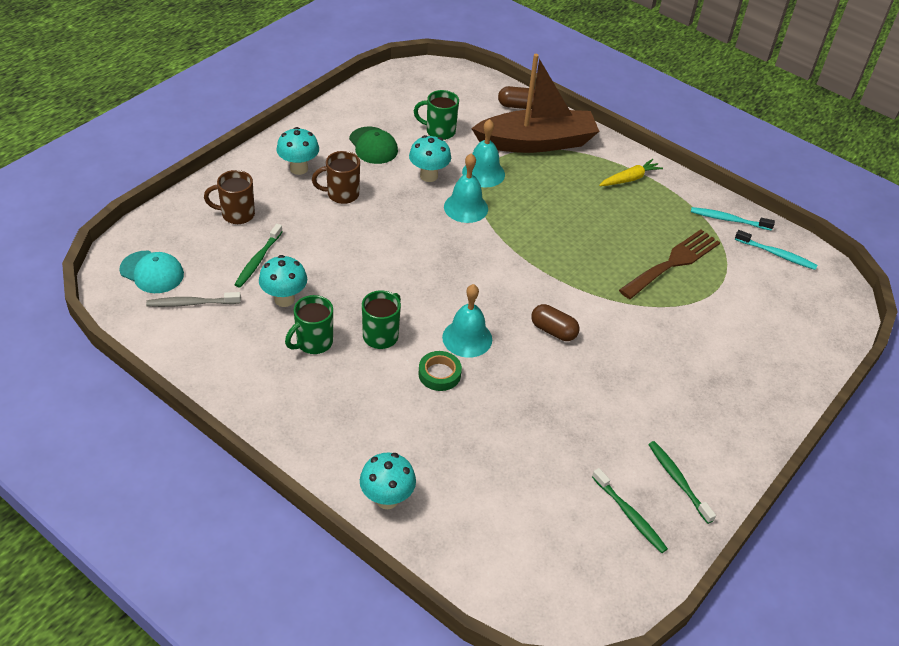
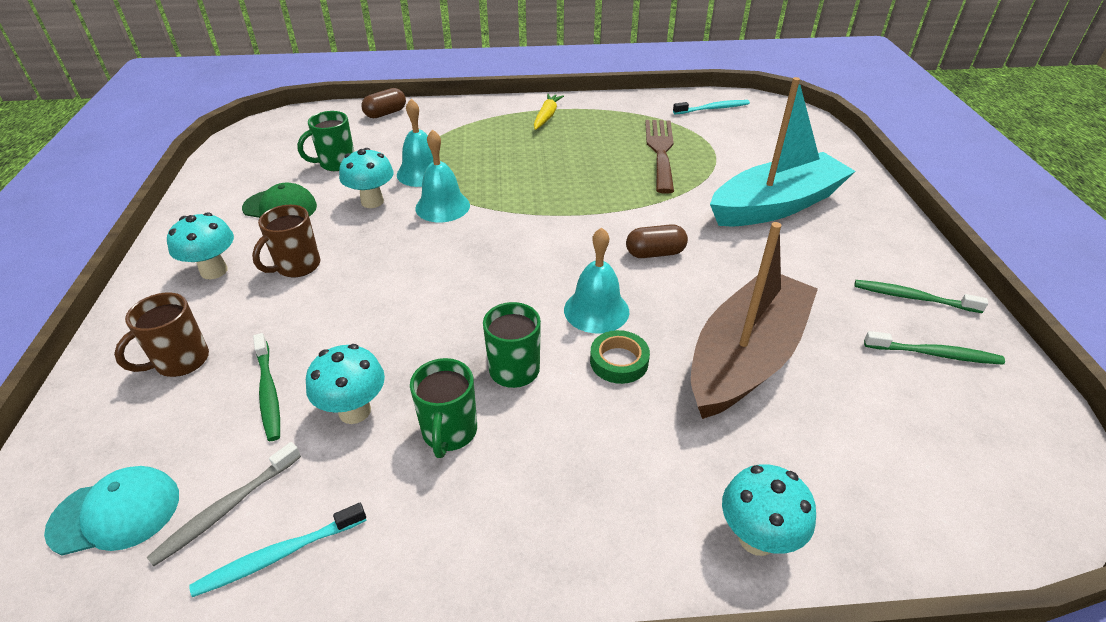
camera: 40 degrees left, 5 degrees down
(536, 142) = (438, 129): brown boat -> brown boat (745, 357)
(692, 360) = (776, 205): none -> turquoise boat
(728, 220) = (651, 105): turquoise toothbrush -> turquoise toothbrush (278, 555)

